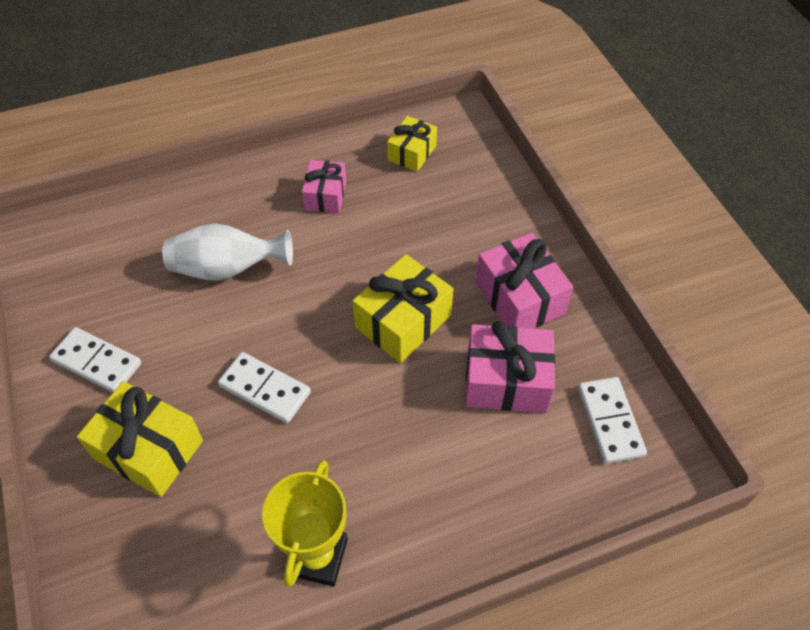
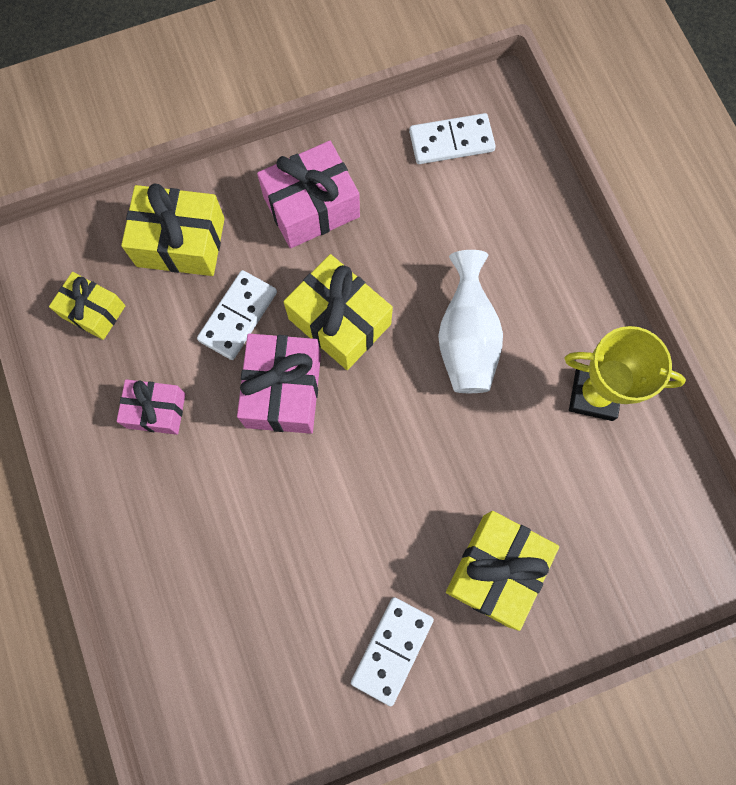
camera: 90 degrees left, 20 degrees up
(227, 269) = (264, 517): white vase -> white vase (466, 339)
(265, 389) = (423, 458): white domino -> white domino (238, 316)
(476, 204) = (180, 242): none -> yellow gift
(506, 381) = (410, 226): pink gift -> pink gift (283, 390)

